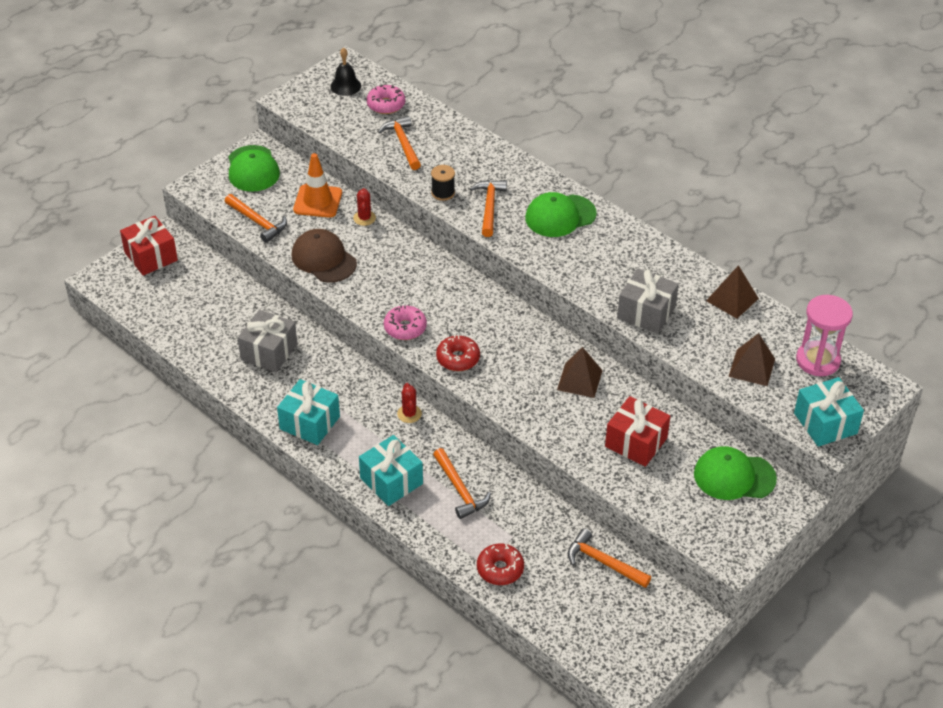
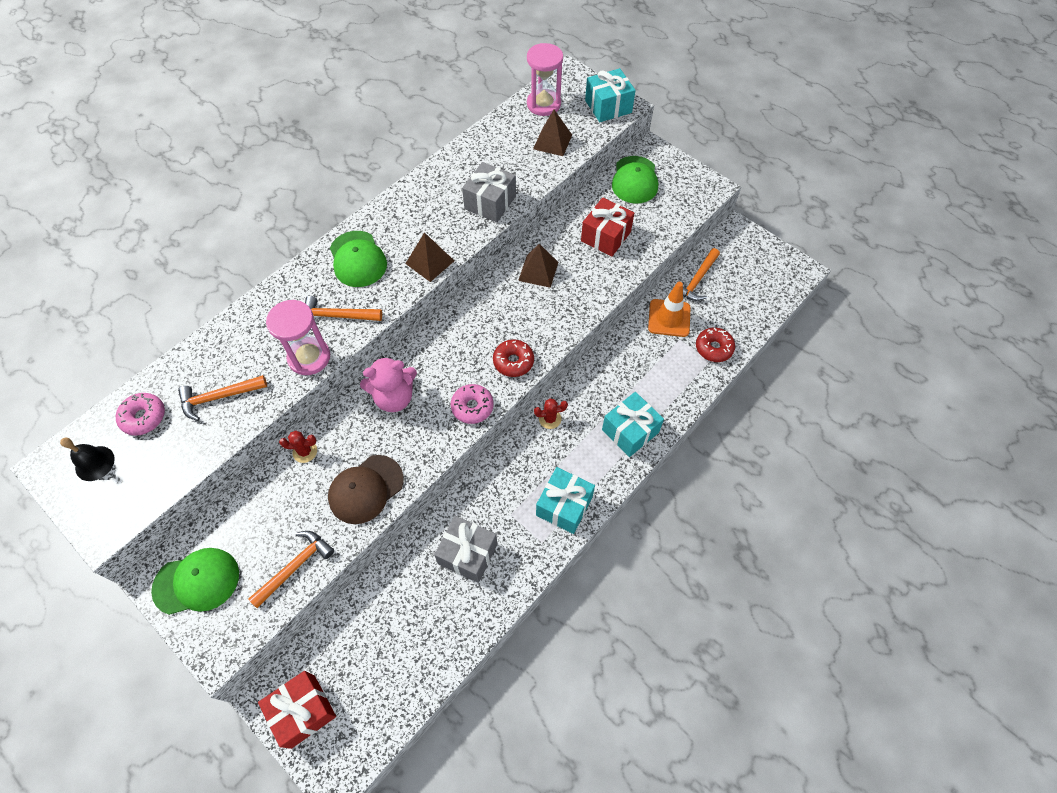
camera: 90 degrees left, 15 degrees up
(318, 201) = (269, 502): orange traffic cone -> orange traffic cone (669, 318)
(418, 272) = (394, 397): none -> pink teddy bear
(443, 193) = (309, 357): black spool -> pink hourglass
(460, 489) = (635, 377): orange hammer -> none
(732, 299) = (475, 147): brown pyramid -> brown pyramid (430, 262)

